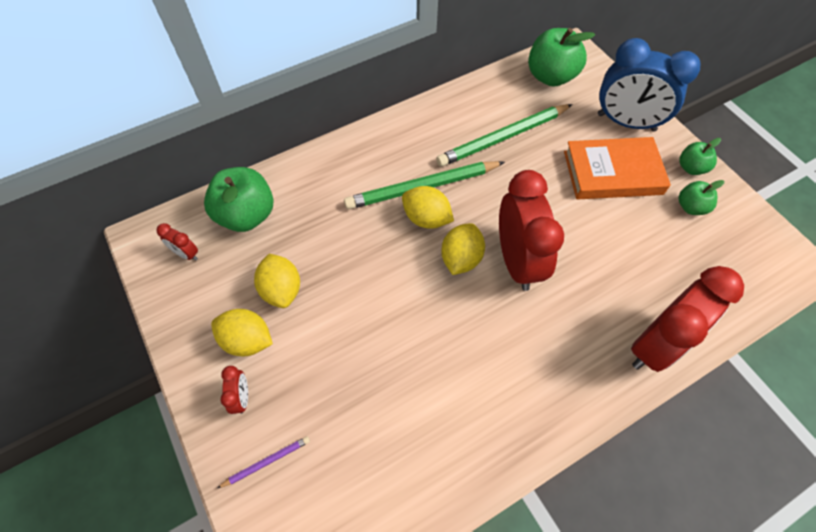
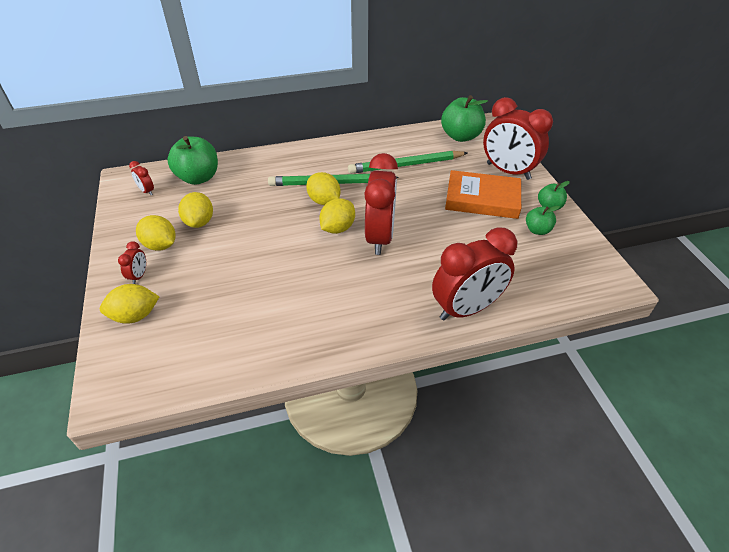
camera: 15 degrees right, 15 degrees down
(266, 462) = (135, 316): purple pencil -> yellow lemon
(626, 122) = (508, 171): blue clock -> red clock

